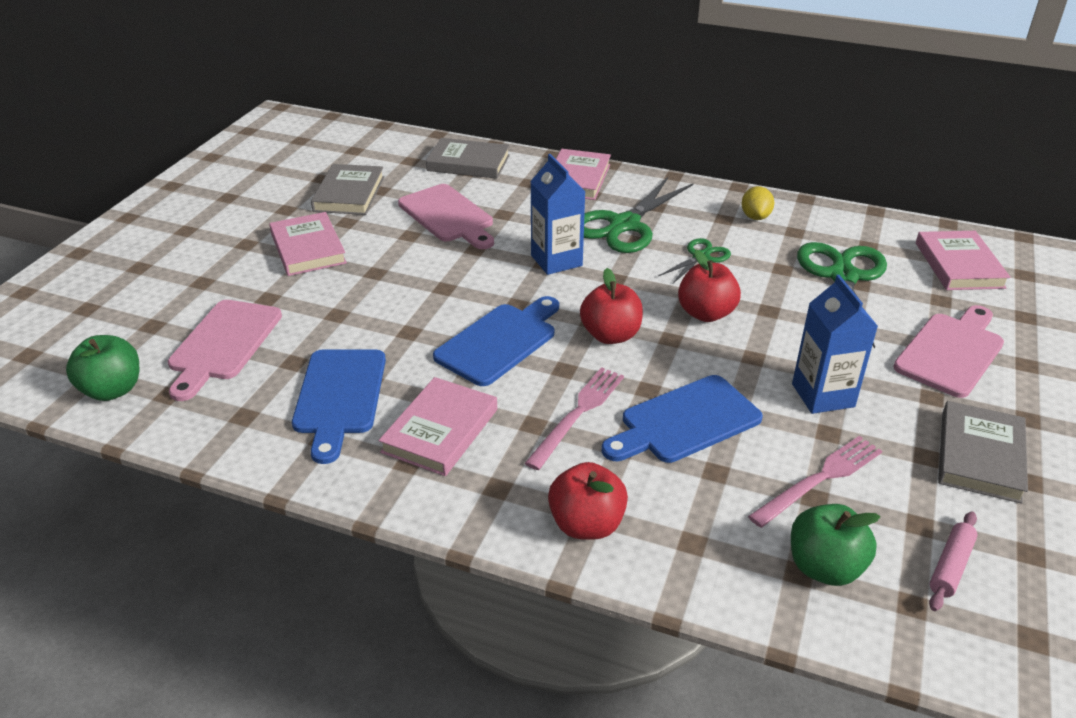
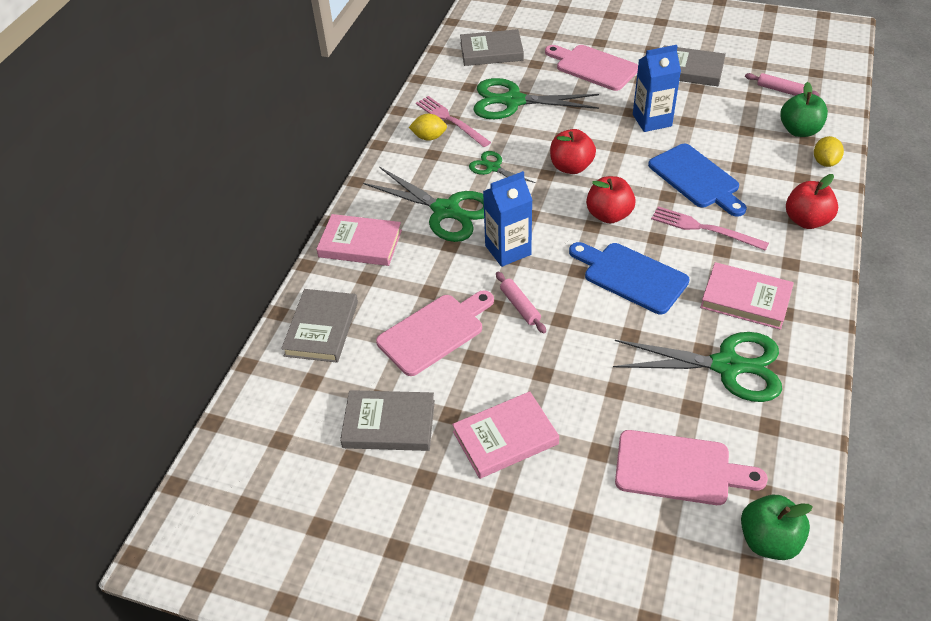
camera: 90 degrees left, 10 degrees up
(339, 397) = (726, 366): blue cutting board -> green scissors
(469, 264) = (520, 306): none -> pink rolling pin
(736, 583) = (825, 162): none -> yellow lemon
(820, 479) = (730, 127): pink fork -> pink fork (450, 120)
(959, 265) = (491, 51): pink book -> grey book

